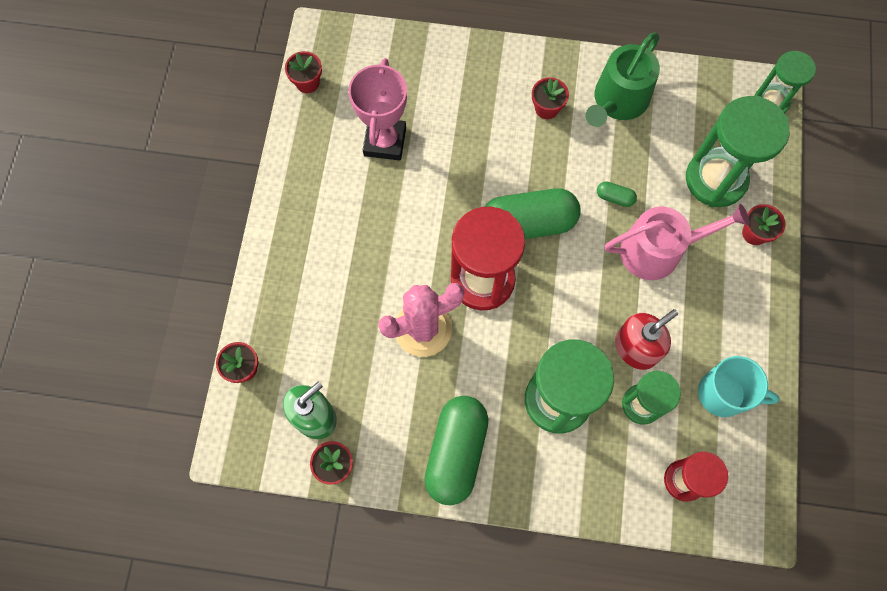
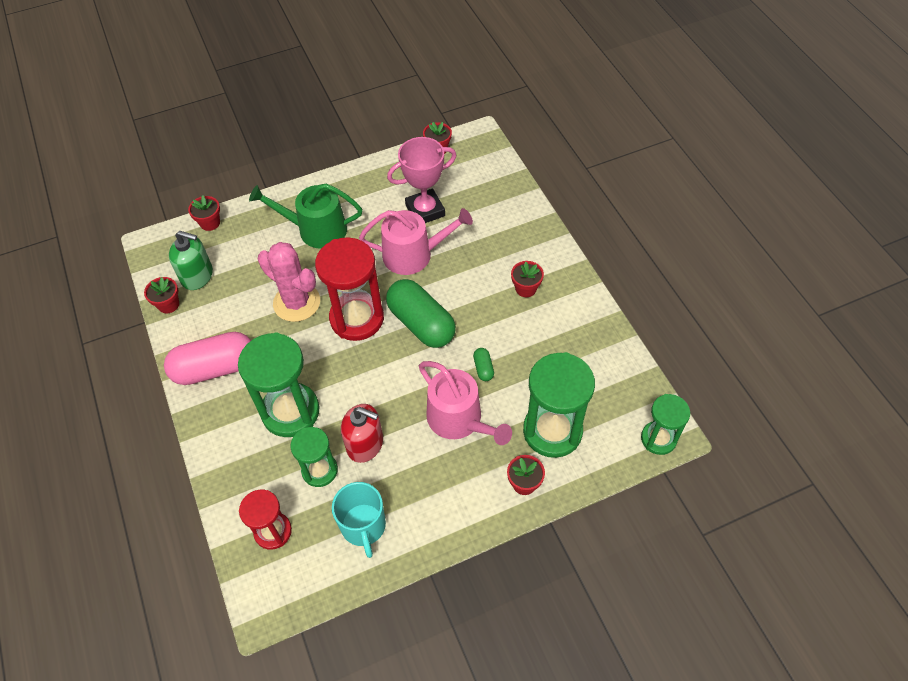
camera: 60 degrees right, 15 degrees down
(436, 184) = (414, 254): none -> pink watering can
(456, 452) = (215, 368): green capsule -> pink capsule
(618, 101) = (569, 330): green watering can -> green watering can (316, 229)

